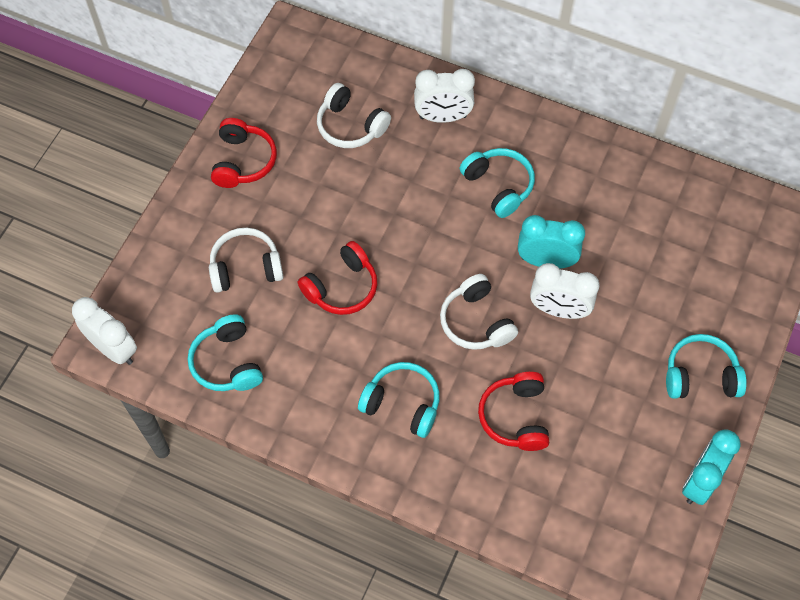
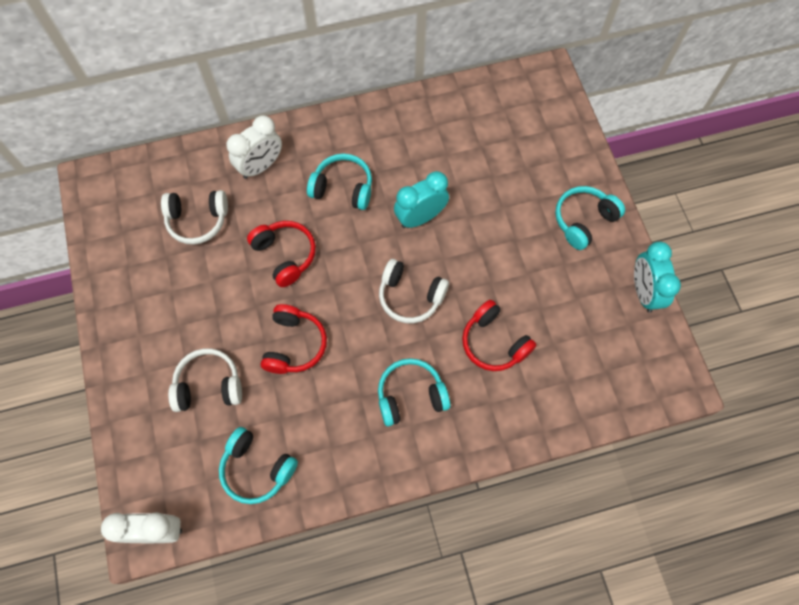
camera: 40 degrees left, 5 degrees up
(243, 161) = (136, 306): red headphones -> red headphones (285, 255)
(246, 267) = (208, 385): white headphones -> white headphones turned 45 degrees clockwise
(559, 310) = (458, 245): white clock -> none

